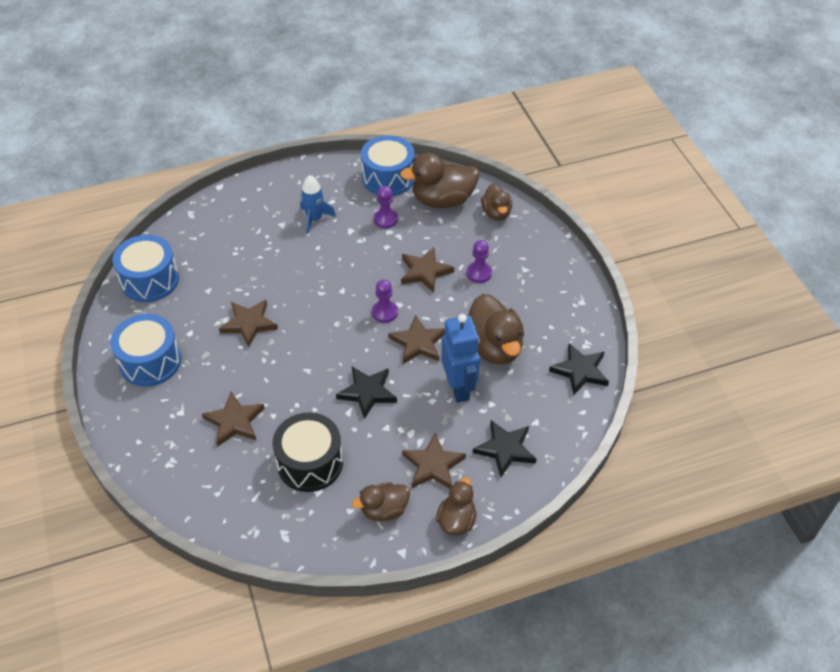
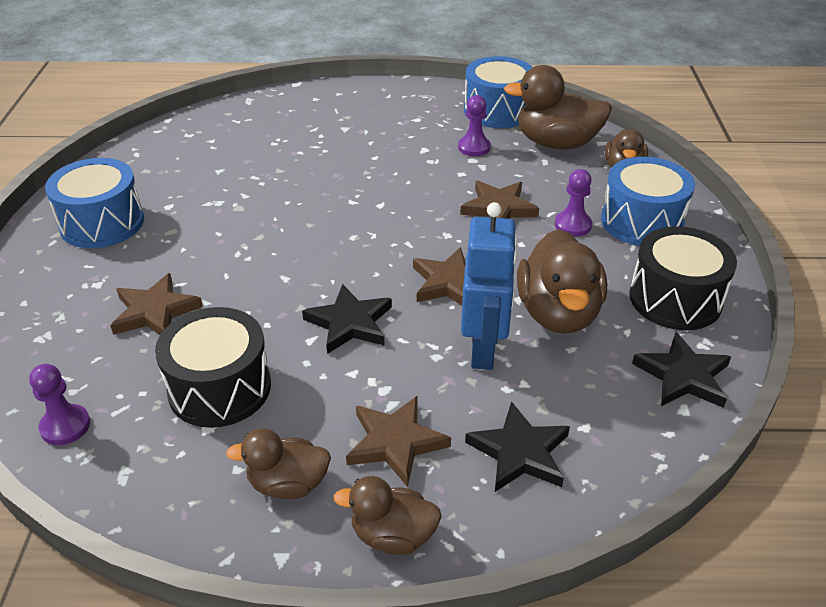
camera: 20 degrees right, 10 degrees down
(150, 280) = (161, 148): blue drum -> blue drum (641, 222)
(249, 324) = (244, 213): brown star -> none
(314, 219) = (386, 131): blue rocket -> none
(384, 312) = (422, 239): purple pawn -> purple pawn (65, 426)
(456, 520) = (393, 536): brown duck -> brown duck turned 120 degrees counterclockwise
(560, 316) = (675, 299): none -> black drum

